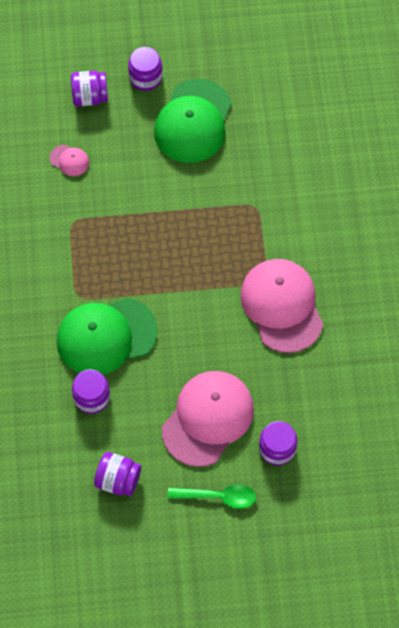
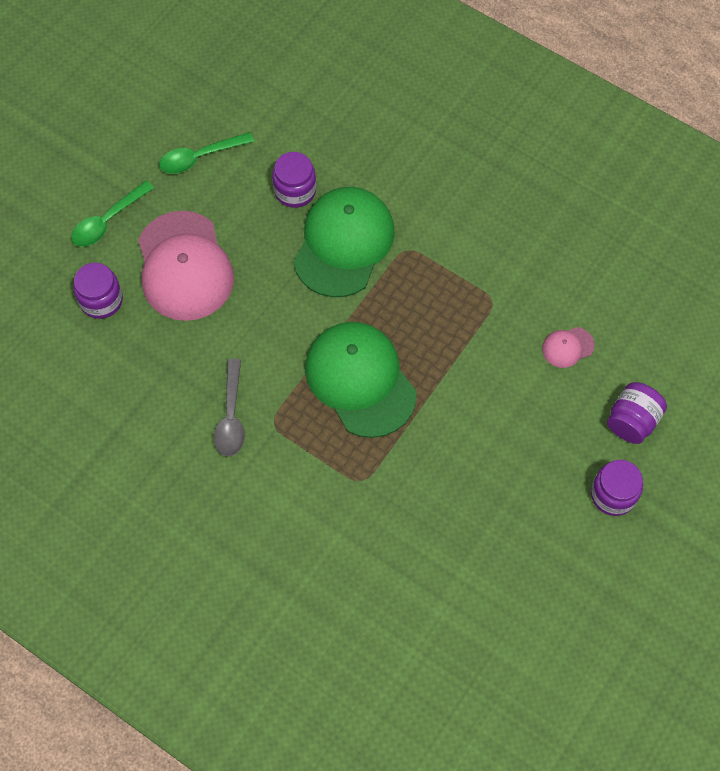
camera: 130 degrees right, 0 degrees up
(118, 480) = (199, 157): purple jar -> green spoon
(193, 121) = (516, 500): green cap -> green cap (360, 380)
(282, 306) = (231, 416): pink cap -> grey spoon

